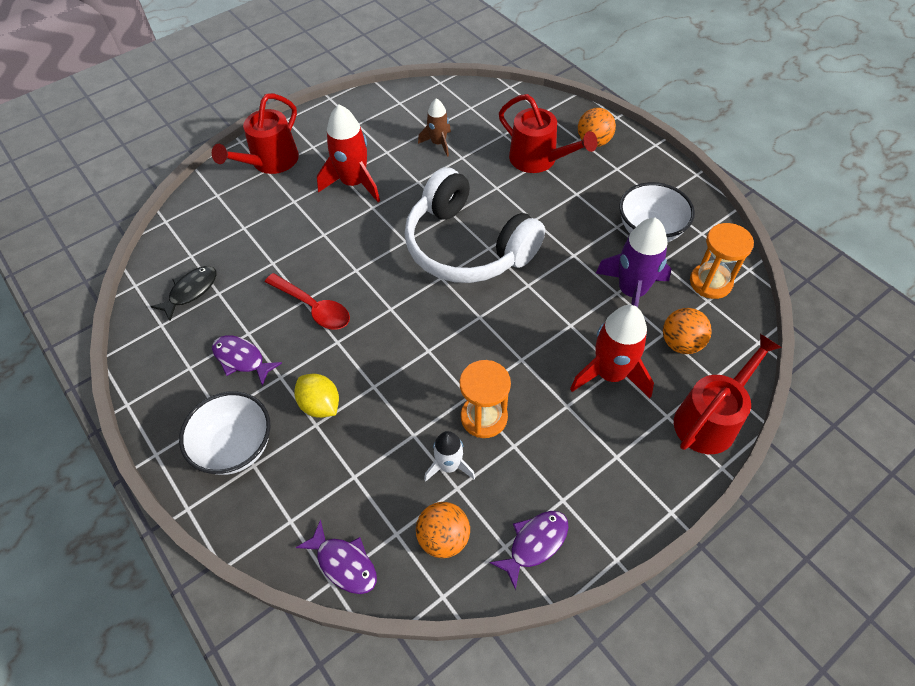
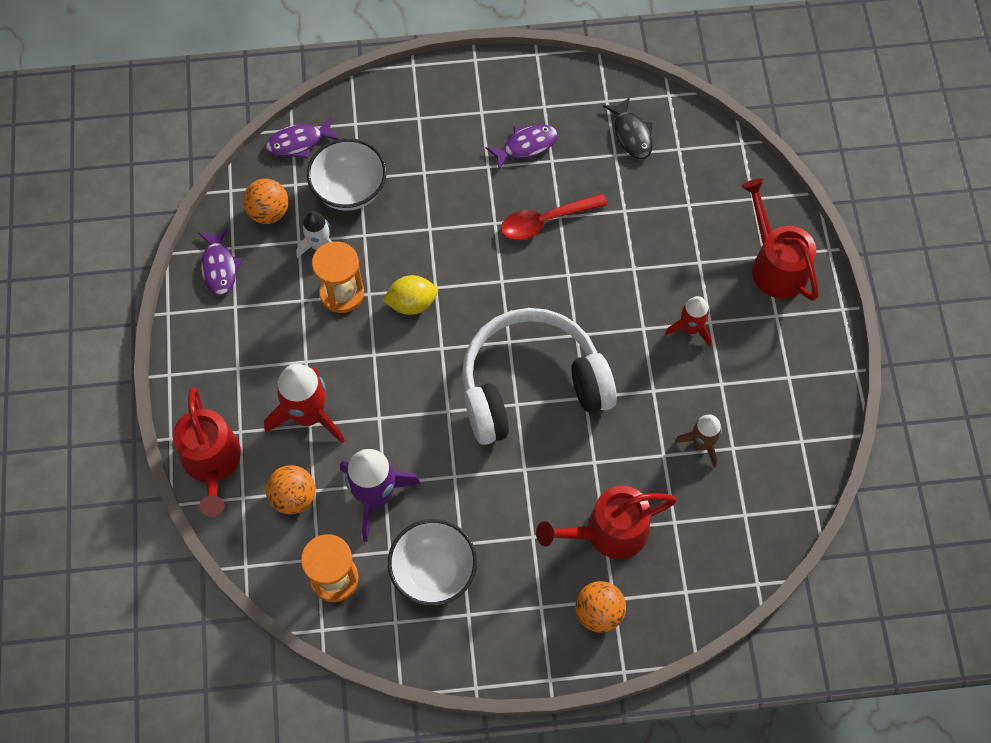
camera: 120 degrees right, 10 degrees up
(236, 447) = (442, 112): white bowl -> white bowl (349, 190)
(320, 405) = (439, 183): yellow lemon -> yellow lemon (412, 303)
(354, 183) = (690, 328): red rocket -> red rocket, size x0.59

